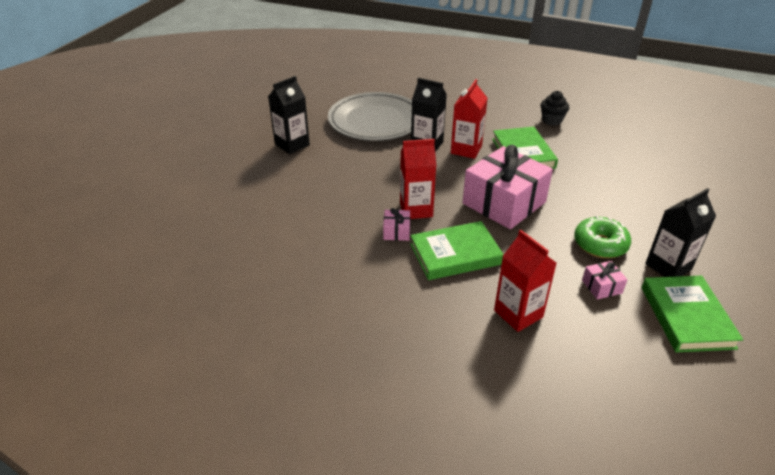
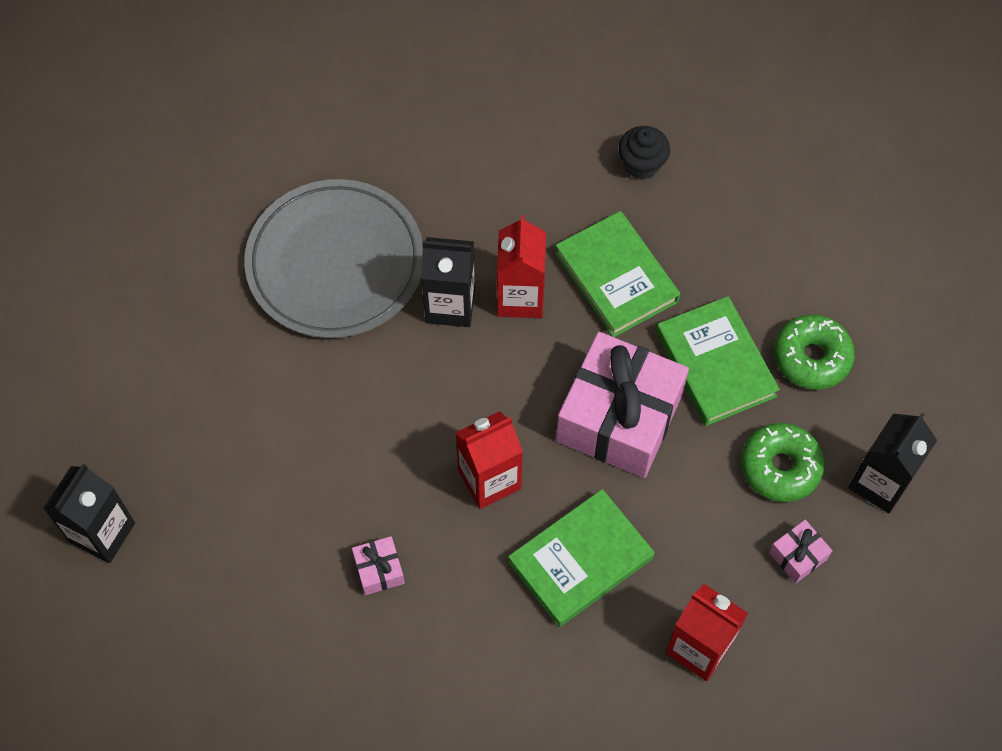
camera: 20 degrees left, 25 degrees up
(292, 145) = (216, 380): black carton -> black carton (102, 533)
(396, 231) = (478, 541): pink gift -> pink gift (379, 570)
(632, 205) = (811, 357): none -> green donut
(686, 317) = (914, 575): green book -> green book (715, 364)

